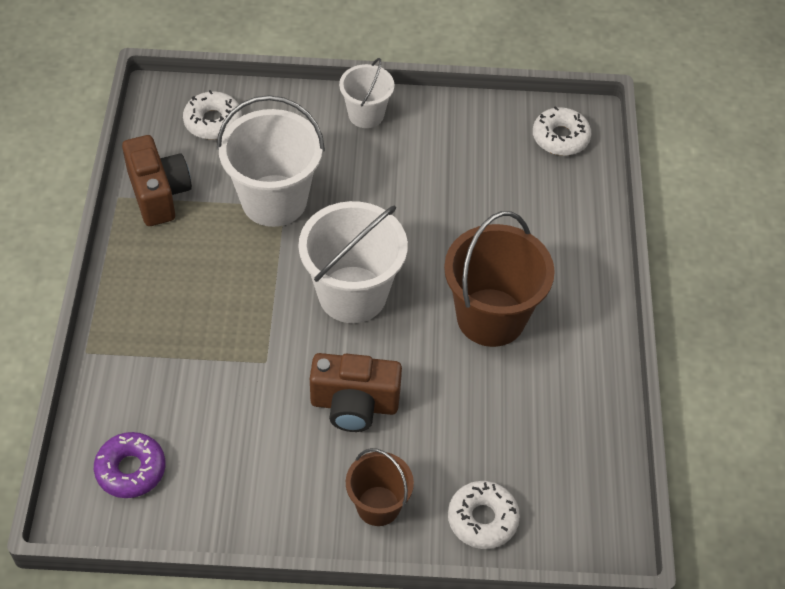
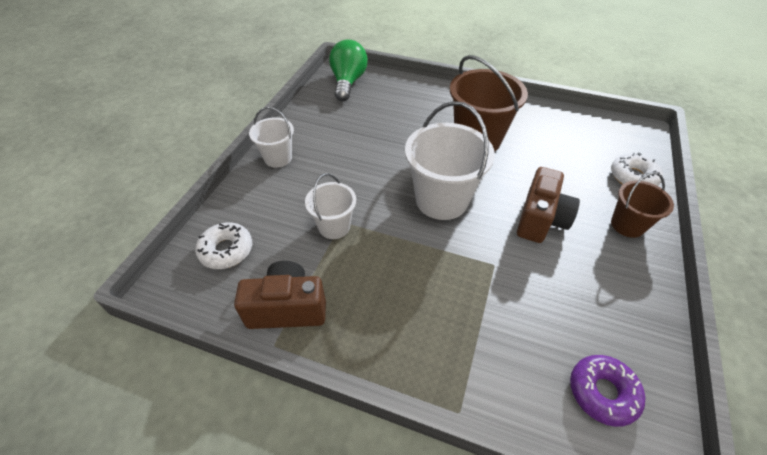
camera: 70 degrees left, 5 degrees down
(274, 200) = (334, 226): white bucket -> white bucket, size x0.57
(560, 137) = (348, 82): white donut -> green light bulb

